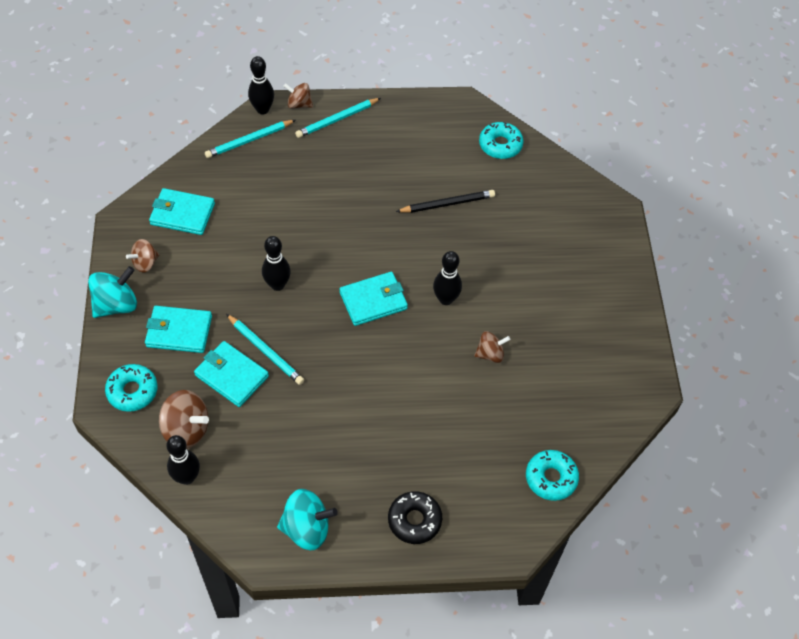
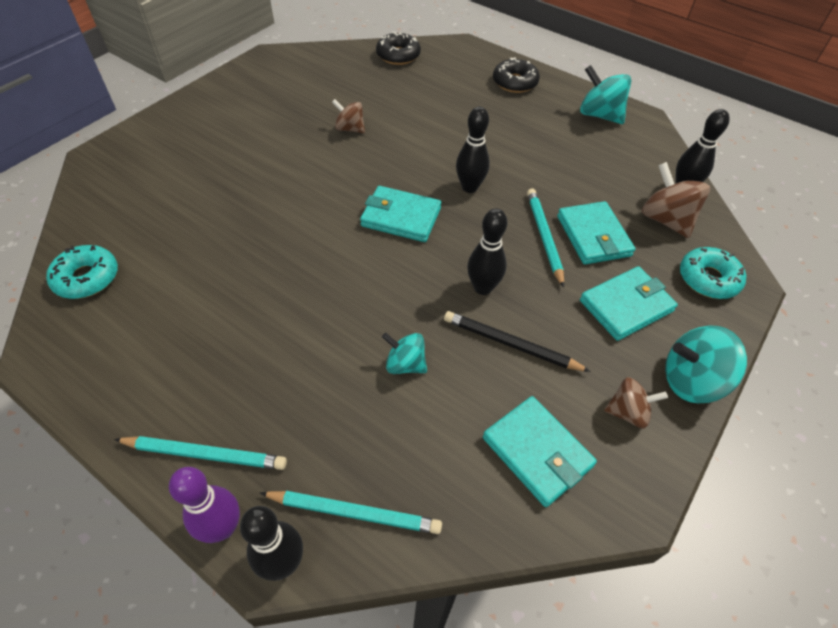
camera: 140 degrees left, 5 degrees down
(179, 331) = (626, 306): turquoise wallet -> turquoise wallet turned 75 degrees counterclockwise
(283, 212) = (405, 364): none -> turquoise spinning top
(299, 104) = (223, 527): brown spinning top -> purple bowling pin
(445, 299) = (336, 181): black bowling pin -> black bowling pin (469, 187)
(447, 204) = (225, 255): black pencil -> black pencil (511, 344)
(551, 478) = (398, 55): turquoise donut -> black donut

